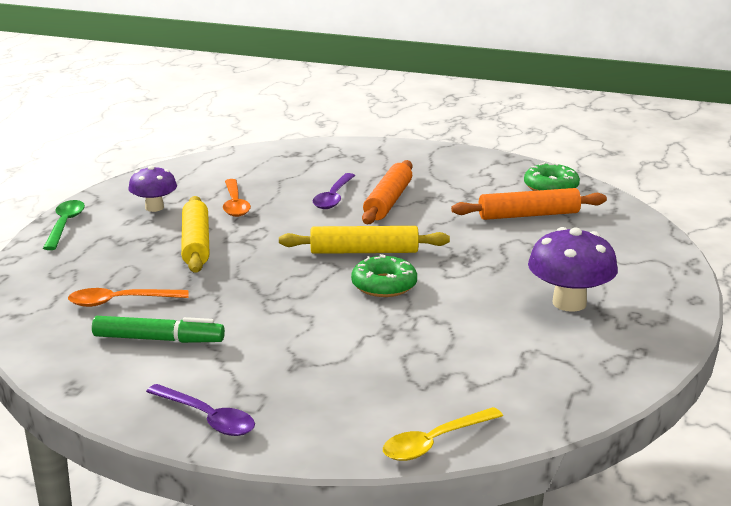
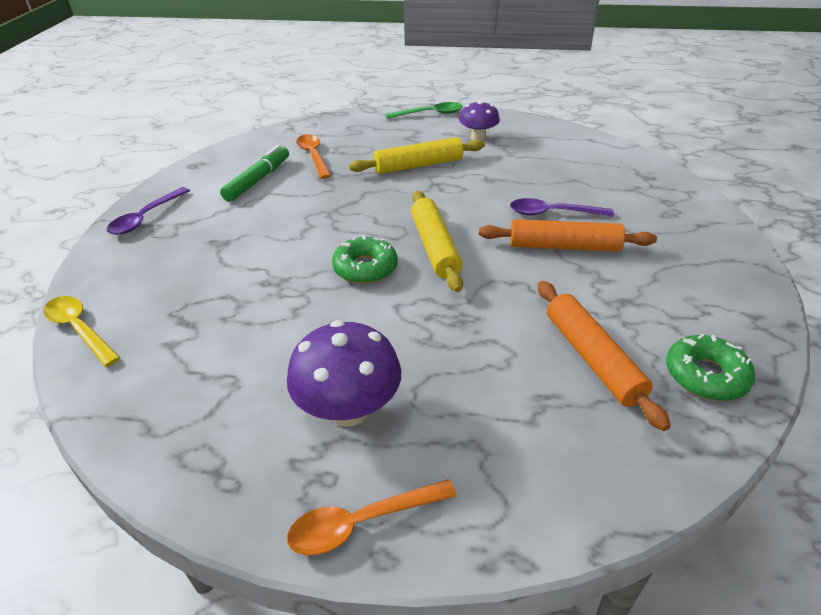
camera: 80 degrees right, 15 degrees up
(158, 339) = (258, 180): green marker -> green marker turned 150 degrees counterclockwise
(235, 204) = (505, 168): orange spoon -> orange spoon (361, 523)

